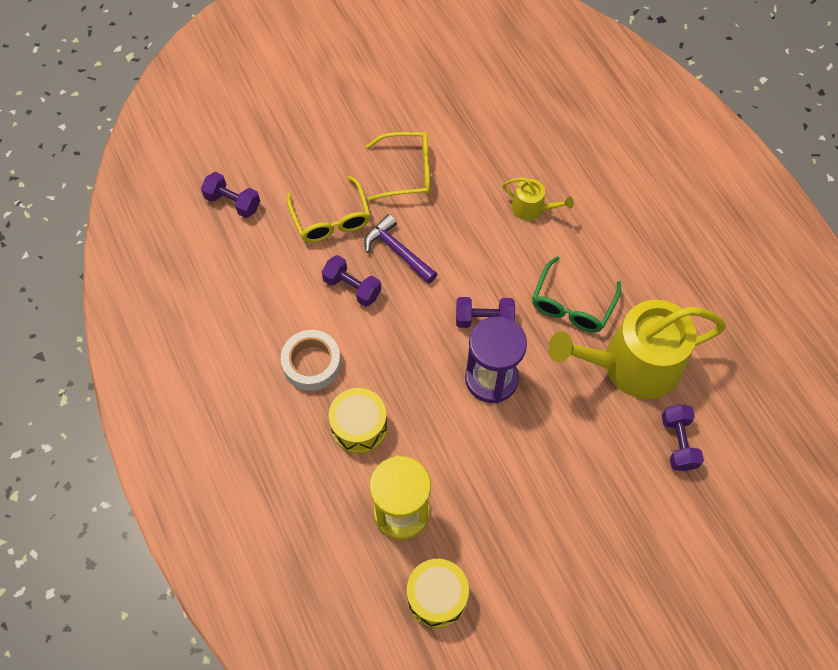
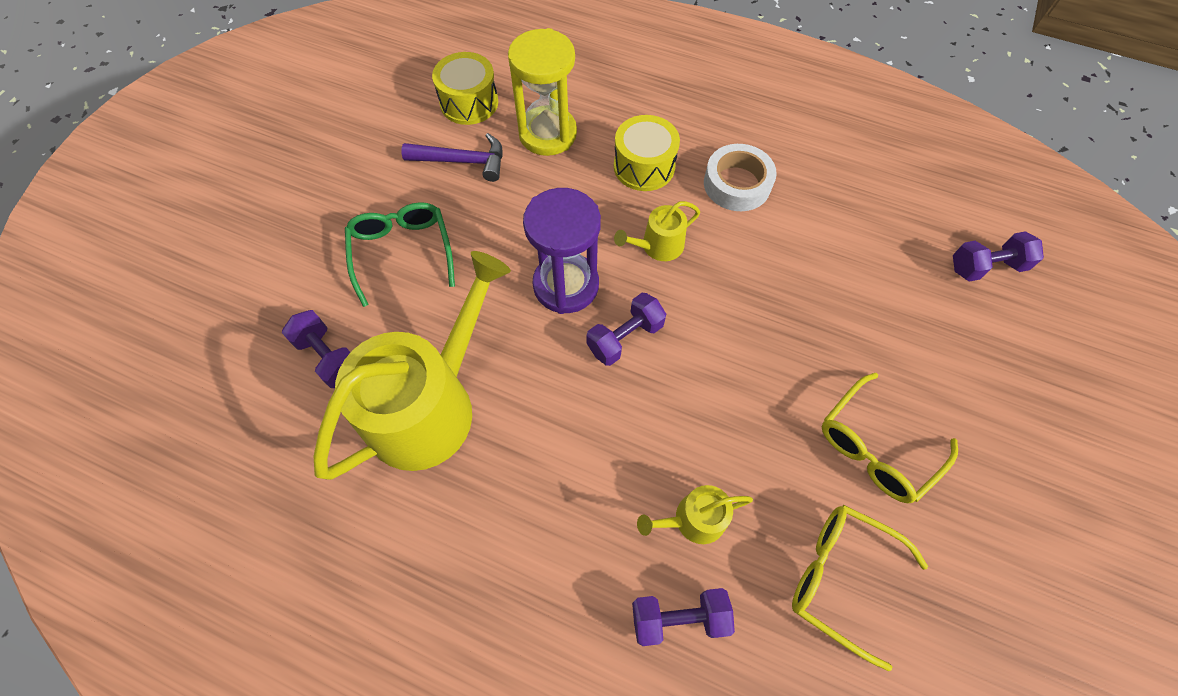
camera: 140 degrees right, 0 degrees up
(331, 219) = (882, 324): yellow glasses -> yellow glasses (841, 578)
(352, 287) = (780, 272): purple dumbbell -> purple dumbbell (678, 618)
(398, 251) = (780, 342): purple hammer -> purple hammer (462, 161)
(409, 360) = (658, 246): none -> yellow watering can
(572, 304) = (546, 426): green glasses -> green glasses (402, 252)

